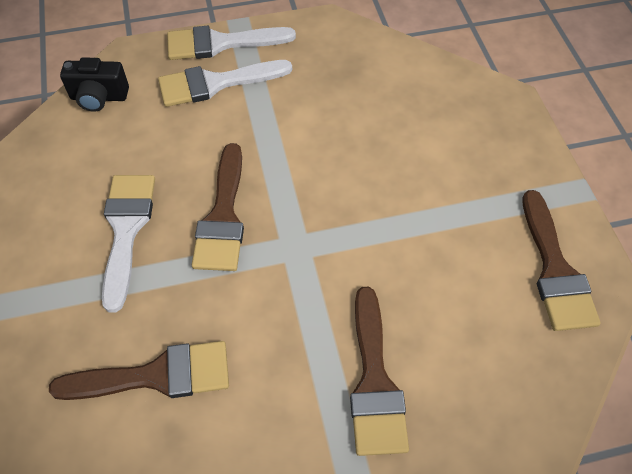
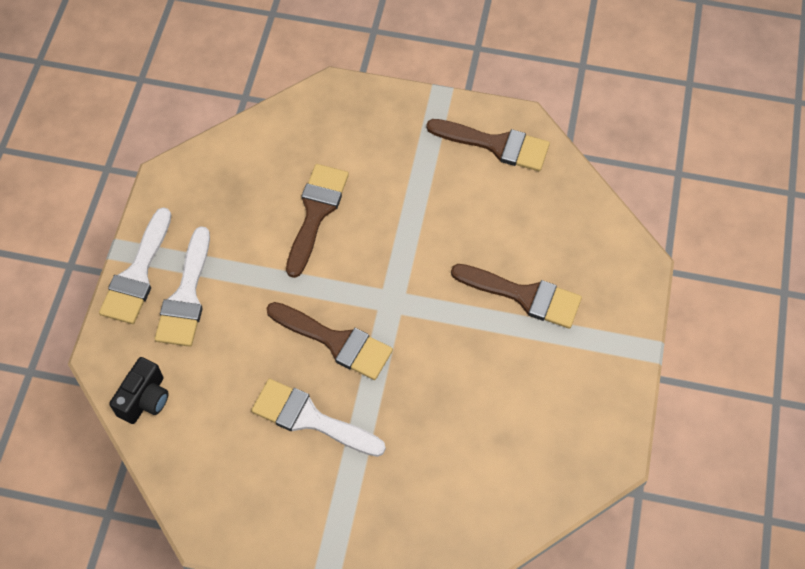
camera: 65 degrees left, 5 degrees up
(156, 375) = (453, 435): brown brush -> brown brush (316, 212)

